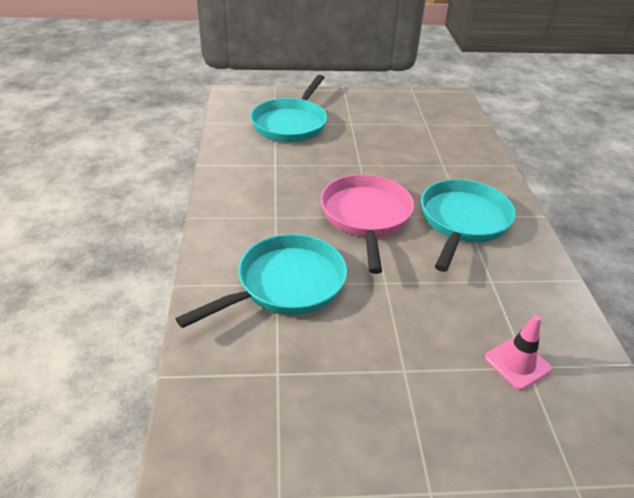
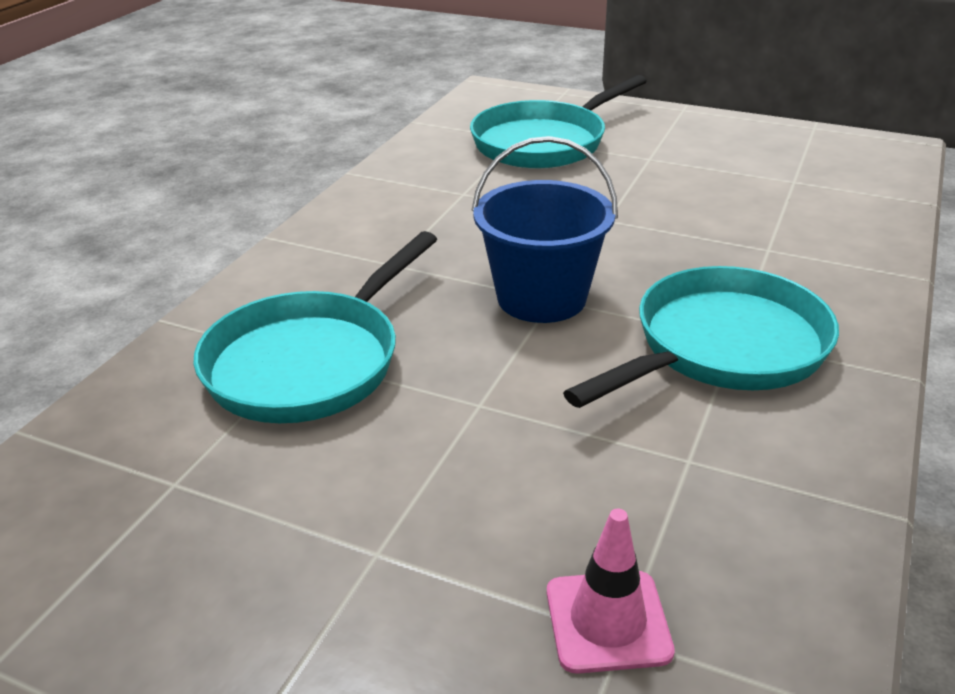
camera: 30 degrees right, 5 degrees down
(285, 285) = (311, 361): turquoise pan -> turquoise pan turned 135 degrees clockwise
(366, 217) = (541, 298): pink pan -> blue bucket

